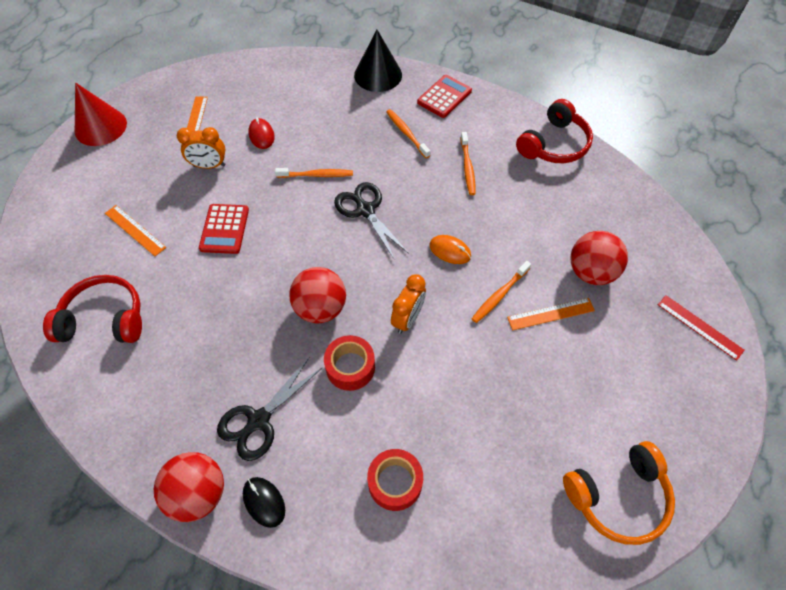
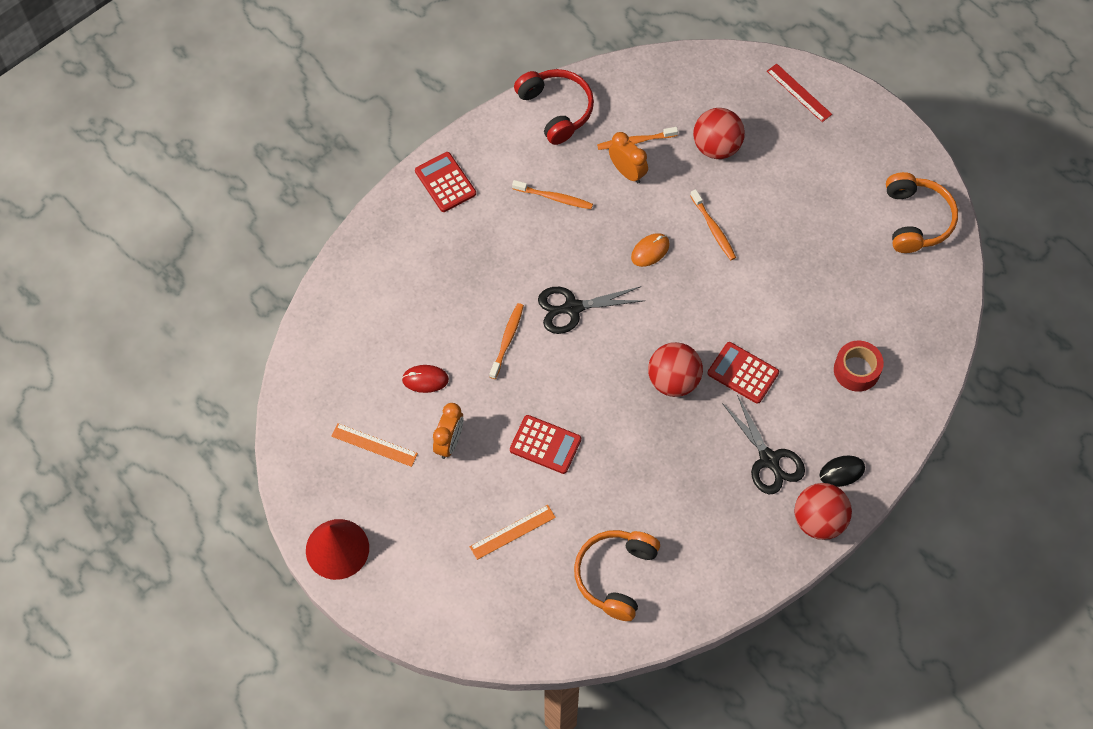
camera: 70 degrees left, 5 degrees up
(104, 319) = (615, 575): red headphones -> orange headphones
(350, 367) = (743, 373): red tape -> red calculator
(378, 75) = (381, 236): black cone -> none
(406, 133) = (484, 237): orange toothbrush -> orange toothbrush (635, 141)
(408, 319) = (711, 311): orange clock -> orange clock (627, 172)
(550, 314) = (746, 196): orange ruler -> none
(699, 327) = (799, 93): red ruler -> red ruler turned 75 degrees clockwise

